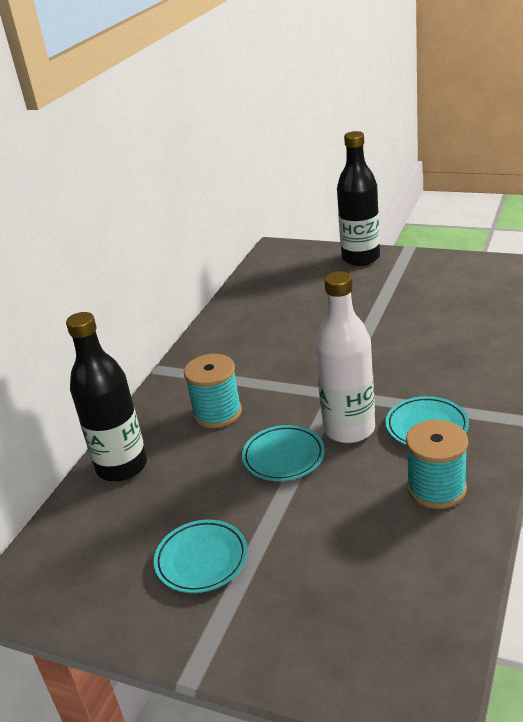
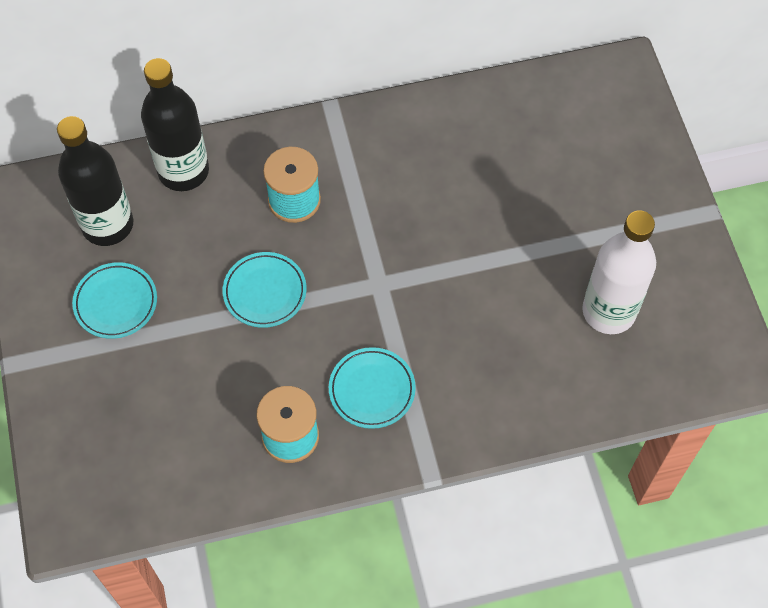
camera: 50 degrees right, 30 degrees up
(349, 429) = (332, 325): white bottle -> white bottle (608, 311)
(360, 258) = (654, 173): black bottle -> black bottle (107, 225)

